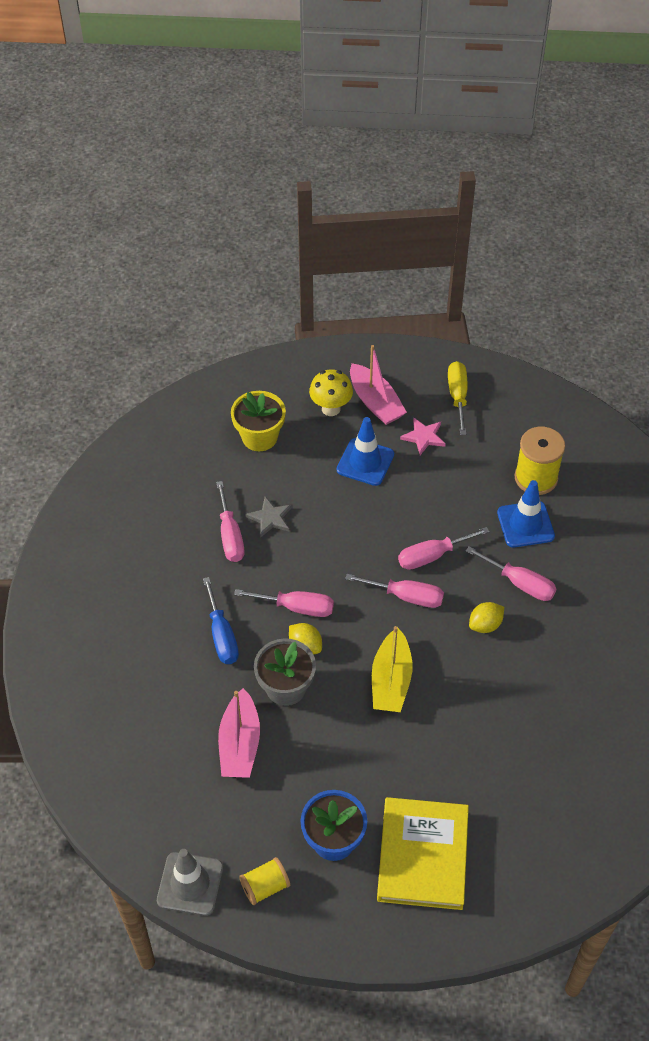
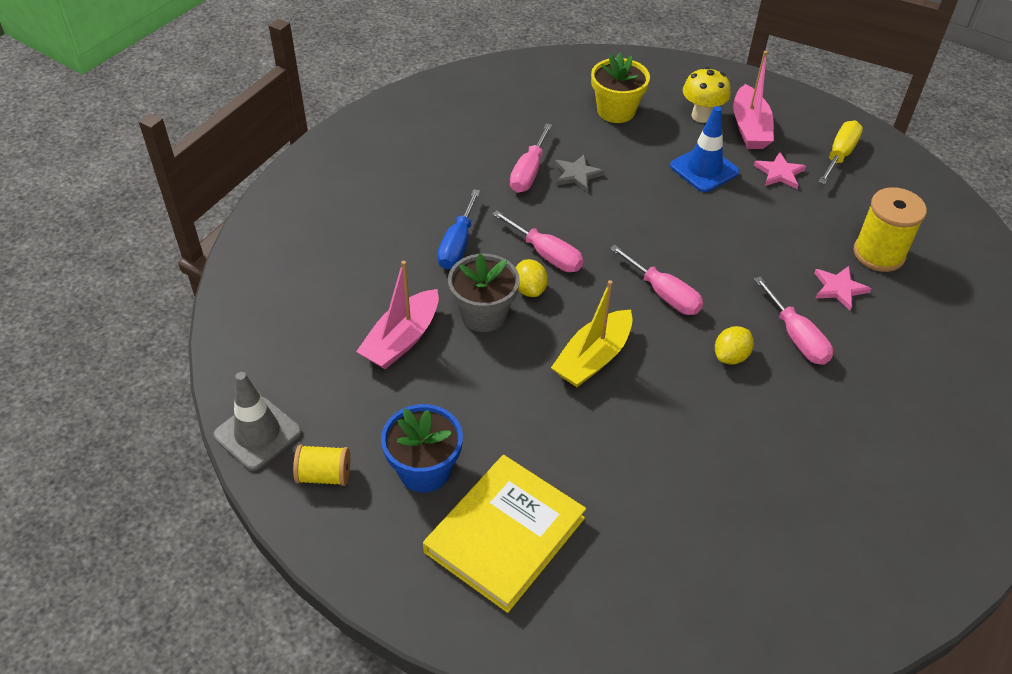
camera: 30 degrees right, 5 degrees down
(432, 556) = (716, 272): pink screwdriver -> none
(485, 625) = (730, 356): yellow lemon -> yellow lemon turned 45 degrees counterclockwise
(525, 524) = (839, 288): blue traffic cone -> pink star

